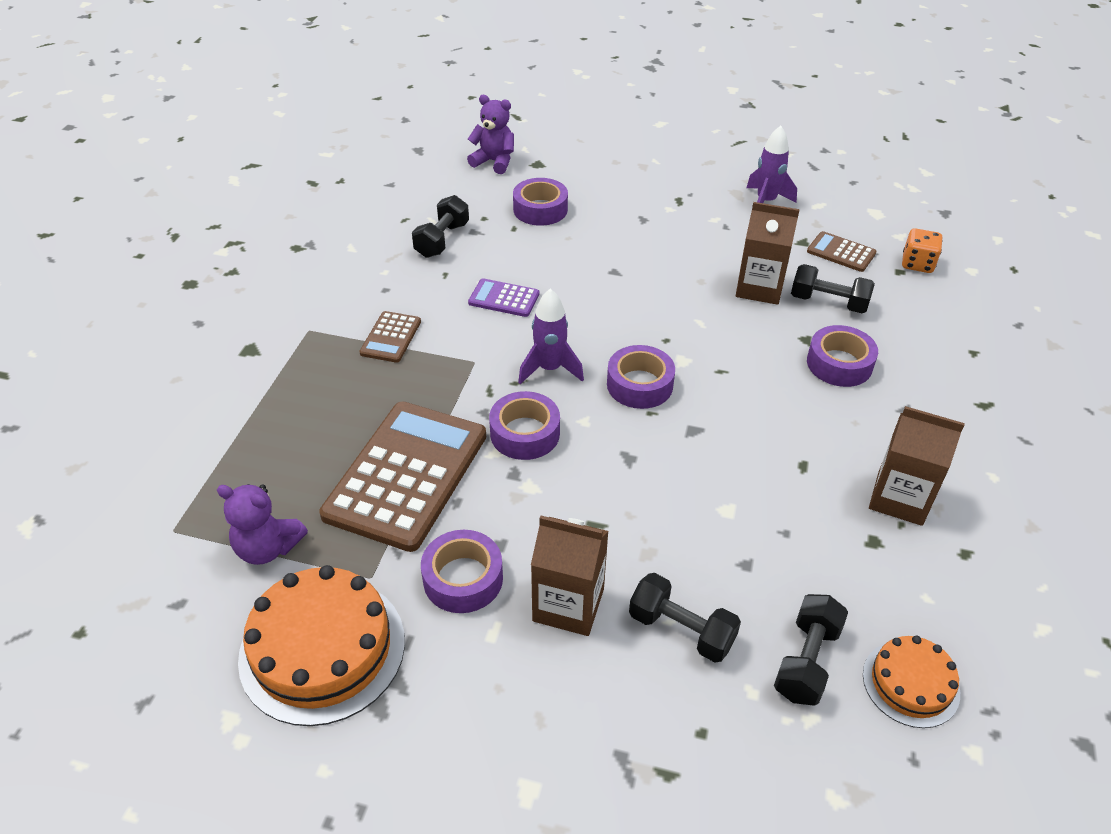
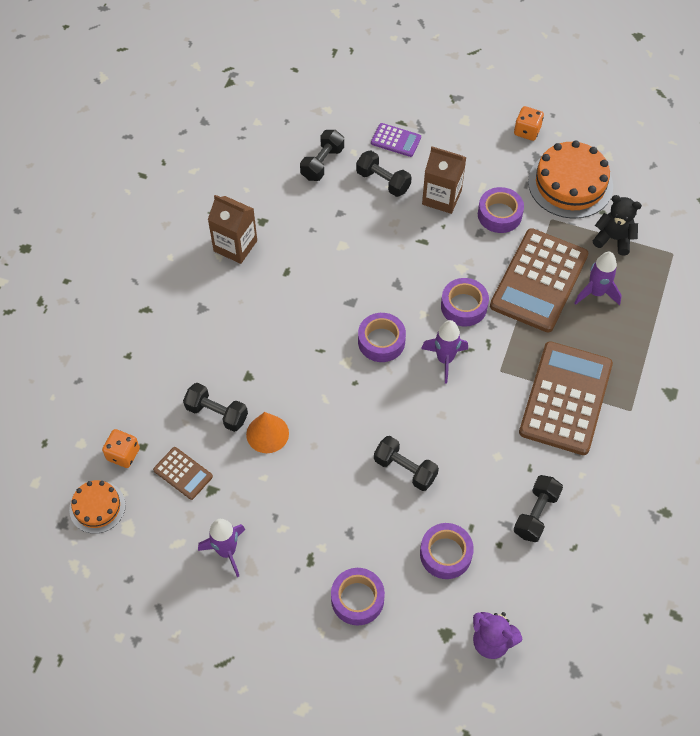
camera: 175 degrees left, 15 degrees up
(268, 548) = (613, 239): purple teddy bear -> black teddy bear
(319, 462) = (596, 293): none -> purple rocket
(391, 337) = (565, 398): brown calculator -> brown calculator, size x2.19
(392, 770) = (527, 131): none -> orange dice
(504, 298) = (479, 435): purple calculator -> purple calculator (396, 140)
(590, 266) = (405, 469): none -> black dumbbell
(759, 288) = (267, 433): brown carton -> orange cone
(839, 364) = (232, 351): purple tape -> purple tape (357, 599)
(910, 683) = (274, 150): orange cake -> orange cake (97, 507)

